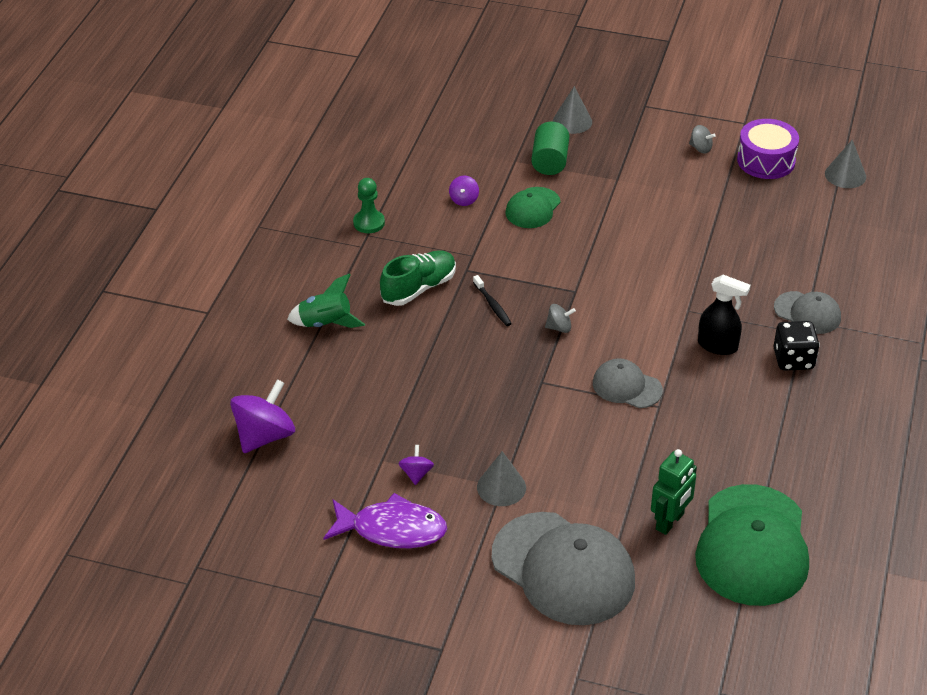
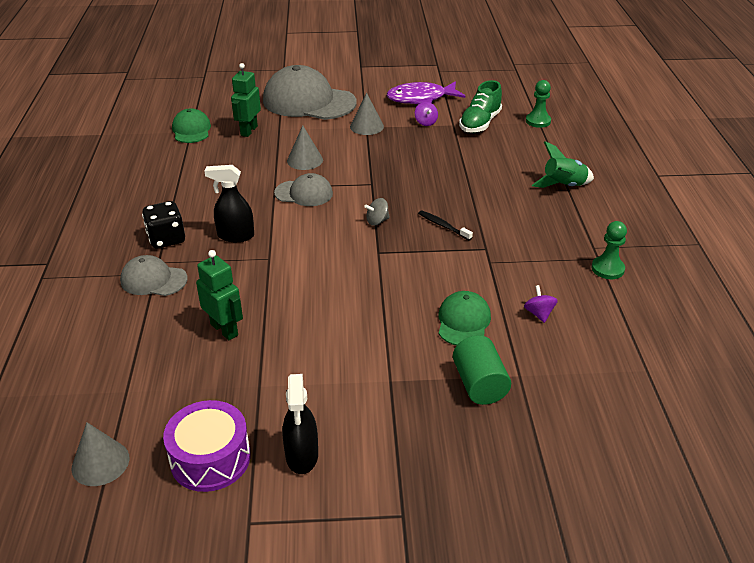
camera: 160 degrees right, 5 degrees down
(264, 436) = (538, 121): purple spinning top -> green pawn
(419, 288) = (514, 225): green shoe -> green shoe (480, 123)
(572, 121) = (487, 455): grey cone -> grey cone (305, 160)
(700, 148) = (302, 456): grey spinning top -> black spray bottle
(743, 248) = (224, 329): none -> green robot
(752, 546) = (191, 130): green cap -> green cap, size x0.51

